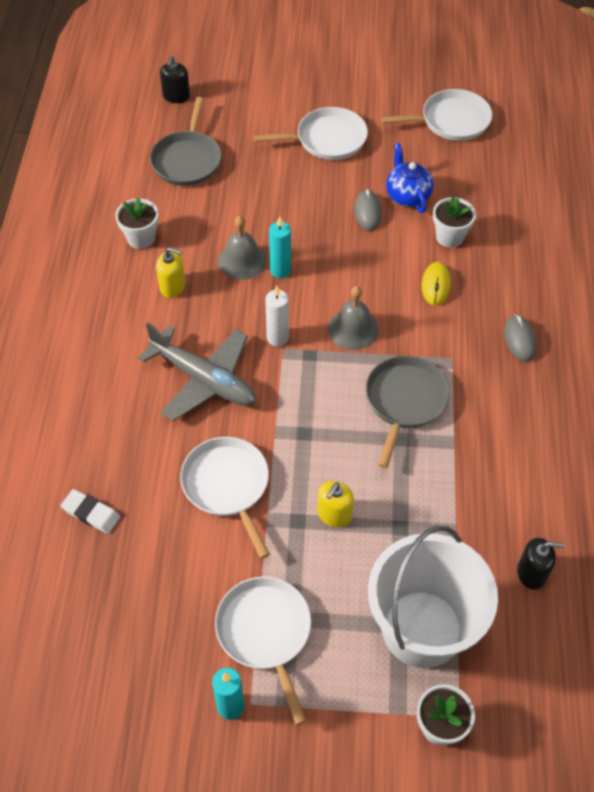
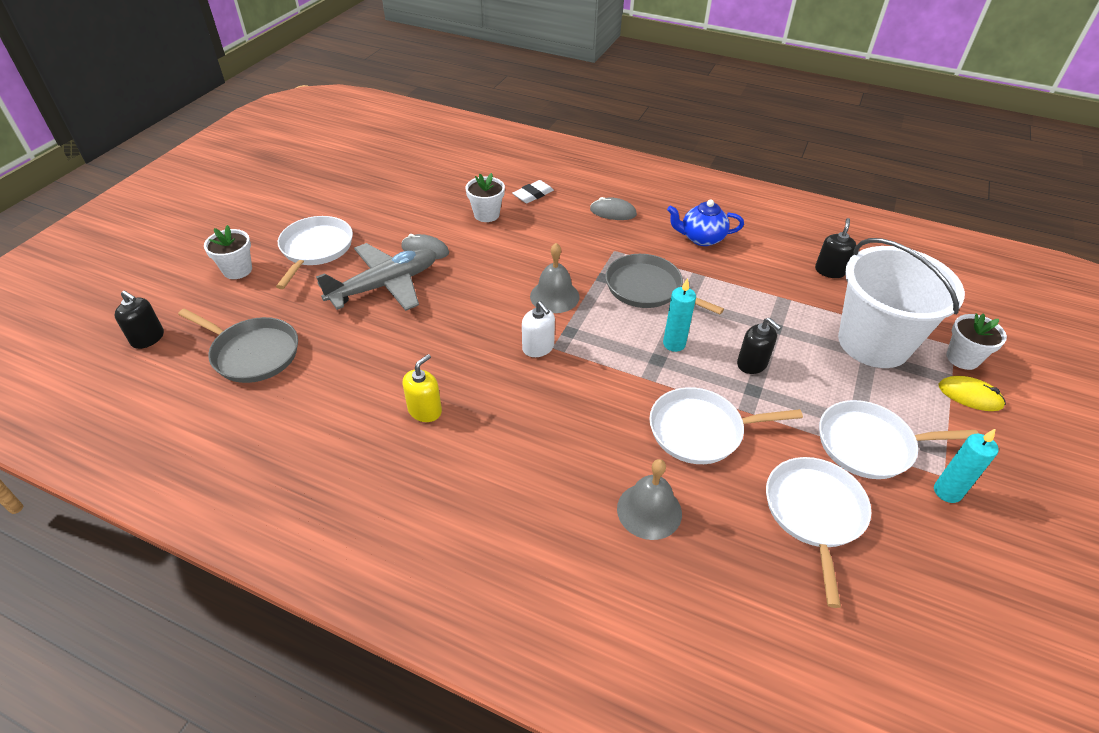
camera: 70 degrees left, 10 degrees down
(91, 513) = (703, 561): white eraser -> white eraser (533, 194)
(141, 238) = (336, 421): white flower pot -> white flower pot (237, 270)
(204, 380) = (563, 415): grey plane -> grey plane (385, 285)
(242, 260) = (425, 347): grey bell -> grey bell (649, 510)
(277, 338) = (538, 348): white candle -> white soap dispenser
(280, 270) = (456, 324): turquoise candle -> turquoise candle (674, 344)
(334, 514) = (752, 364): yellow soap dispenser -> black soap dispenser
(407, 196) = (424, 223): blue teapot -> blue teapot (701, 238)
(435, 285) = (533, 237): yellow mouse -> yellow mouse (970, 396)
(451, 121) = (359, 176): white pan -> white pan (814, 513)

